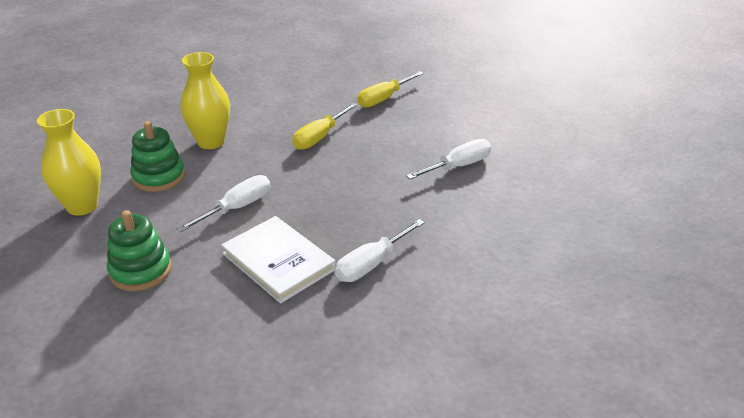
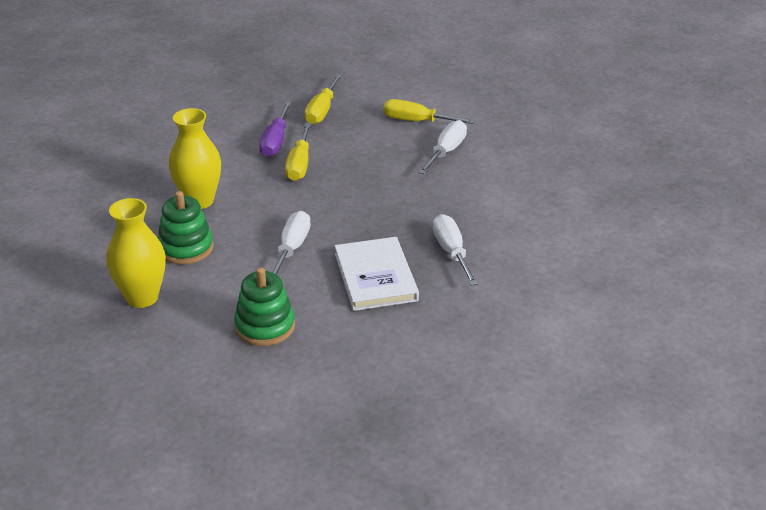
camera: 30 degrees left, 0 degrees up
(278, 262) = (375, 277): white book -> white book turned 60 degrees clockwise
(320, 112) = (275, 141): none -> purple screwdriver
(371, 264) = (451, 252): white screwdriver -> white screwdriver turned 150 degrees clockwise
(457, 131) = (417, 121): none -> yellow screwdriver

